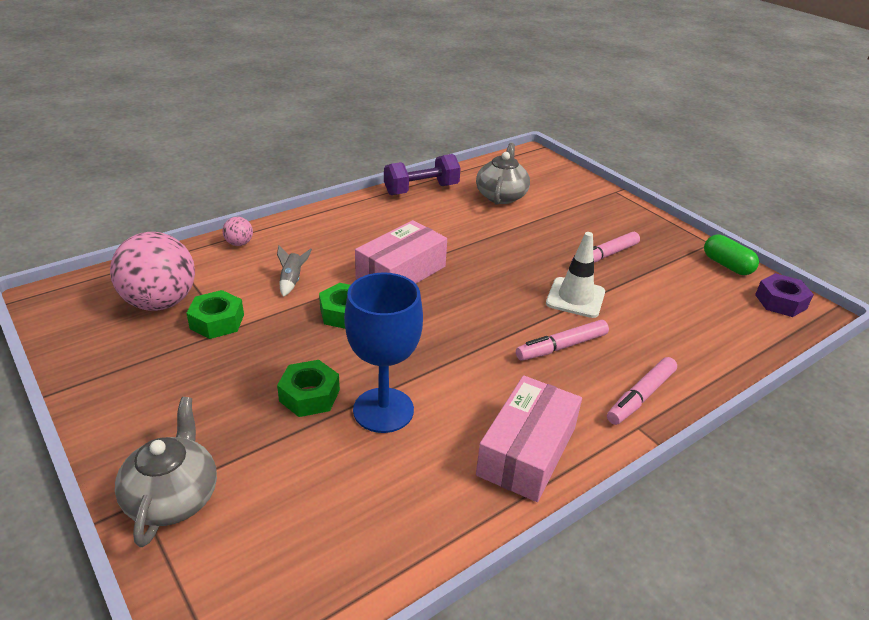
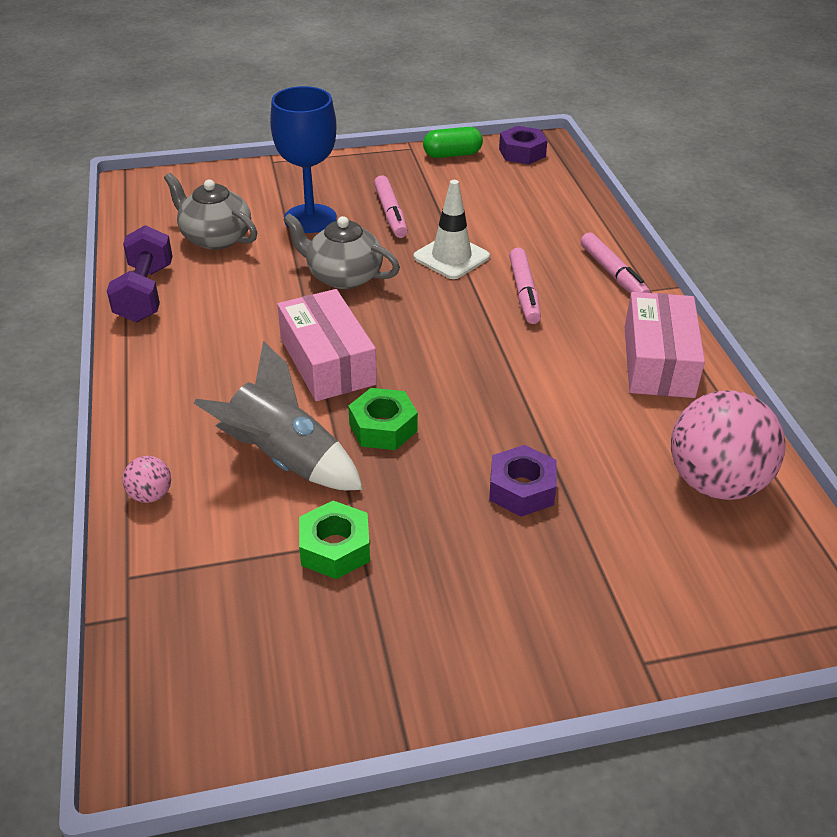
camera: 65 degrees left, 5 degrees up
(160, 302) = (253, 604): pink ball -> pink ball (715, 483)
(173, 497) = (645, 631): grey teapot -> grey teapot (343, 276)
(292, 281) = (284, 459): grey rocket -> grey rocket, size x2.18
(309, 395) = (521, 489): green nut -> purple nut
(383, 410) = (568, 438): blue goblet -> blue goblet (310, 219)
(527, 451) = (658, 361): pink box -> pink box turned 45 degrees clockwise

